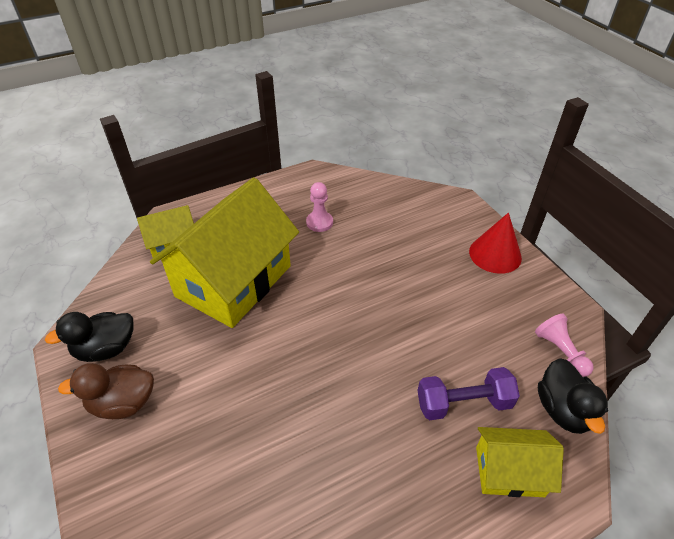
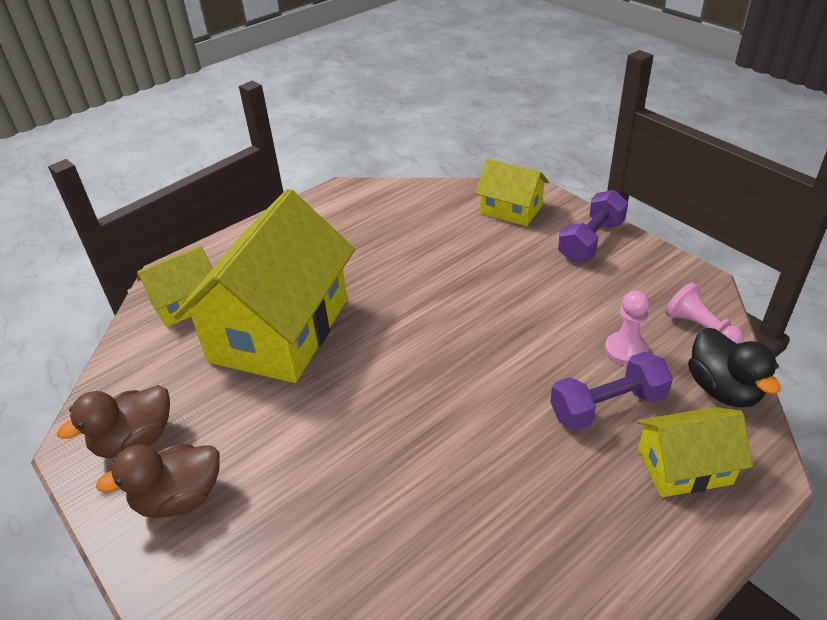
camera: 10 degrees left, 5 degrees down
(106, 349) = (135, 441): black duck -> brown duck
(319, 222) = (367, 245): pink pawn -> pink pawn (626, 350)
(439, 213) = (511, 209): none -> yellow house
(495, 254) = (591, 241): red cone -> purple dumbbell

